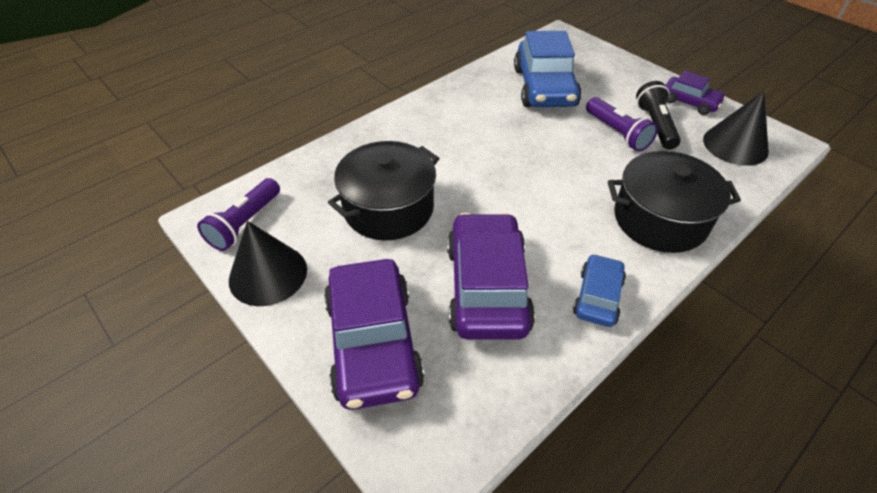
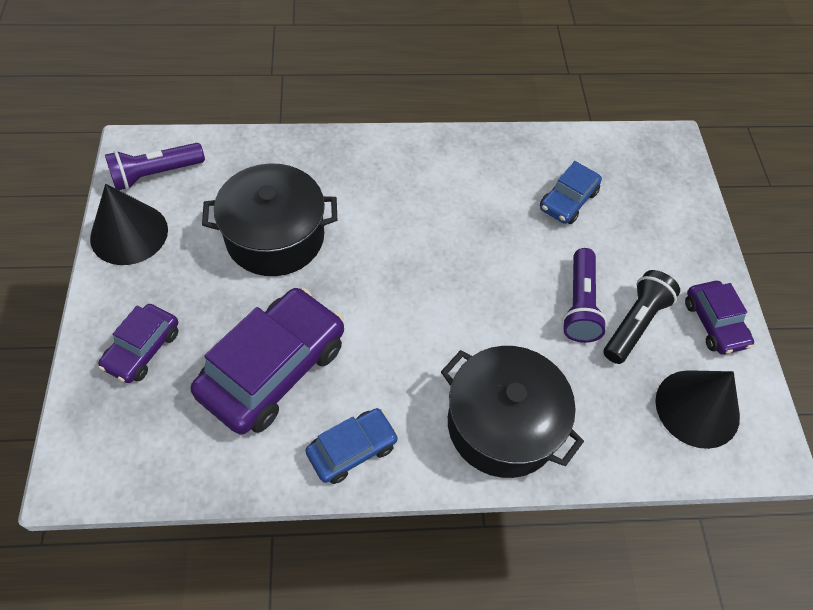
camera: 35 degrees right, 10 degrees up
(373, 343) = (143, 349): purple car -> purple car, size x0.54
(544, 87) = (568, 200): blue car -> blue car, size x0.54

